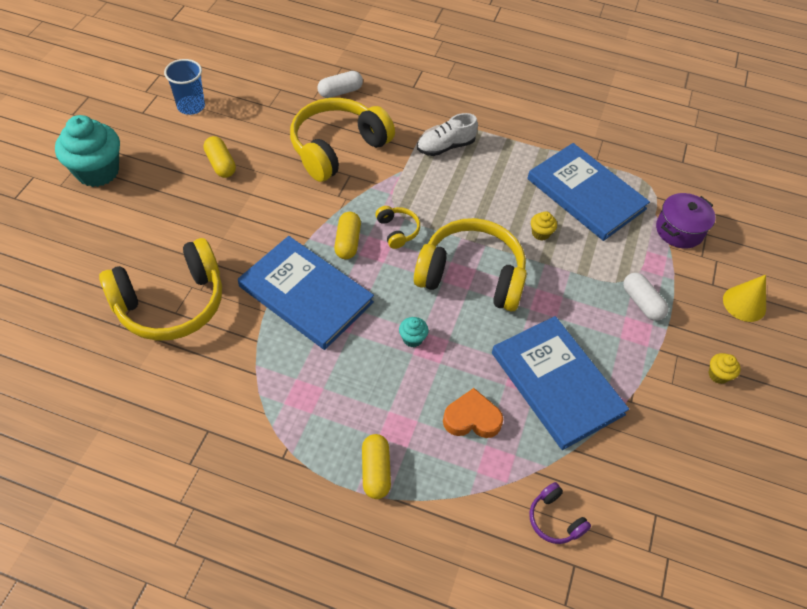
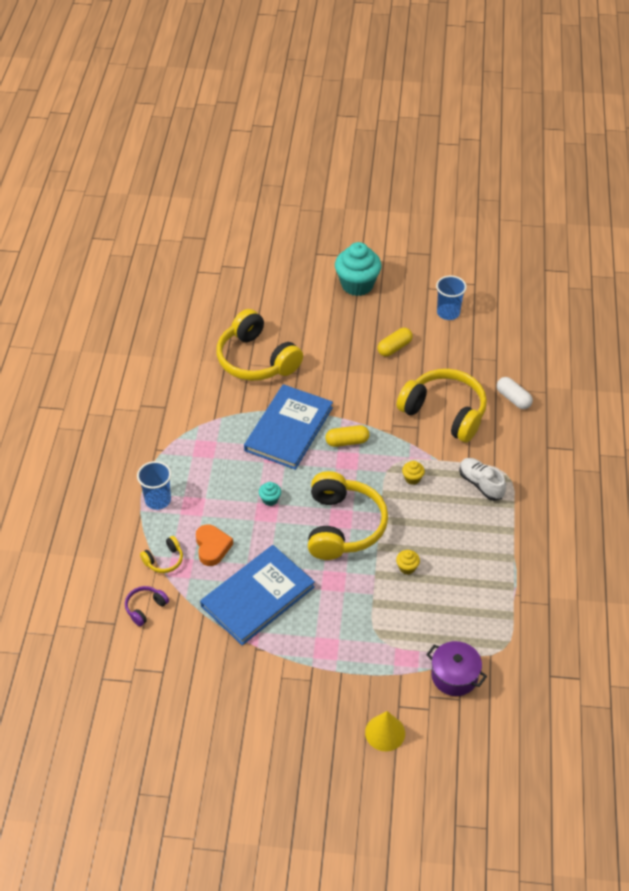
camera: 80 degrees right, 5 degrees down
(375, 471) = (158, 500): yellow capsule -> blue cup
(397, 231) = (371, 470): yellow headphones -> yellow headphones (164, 560)
(586, 194) = (469, 597): blue book -> none
(642, 303) = (357, 650): white capsule -> none
(718, 375) = (300, 712): yellow cupcake -> yellow cupcake (412, 478)

